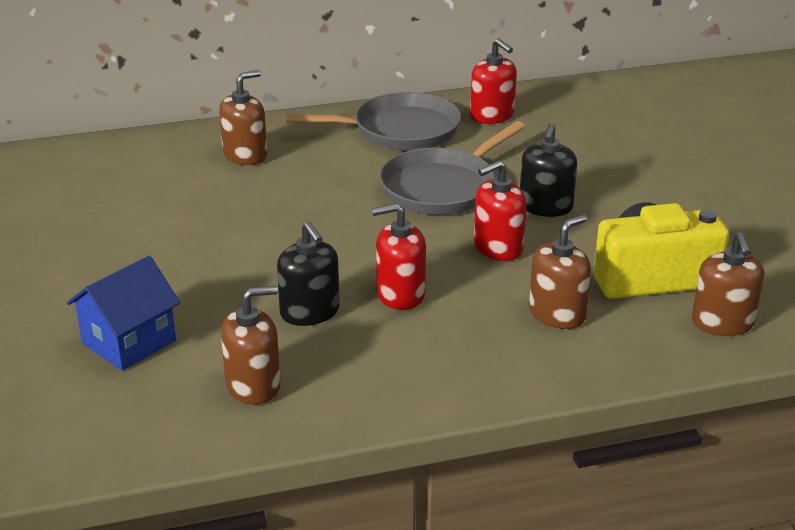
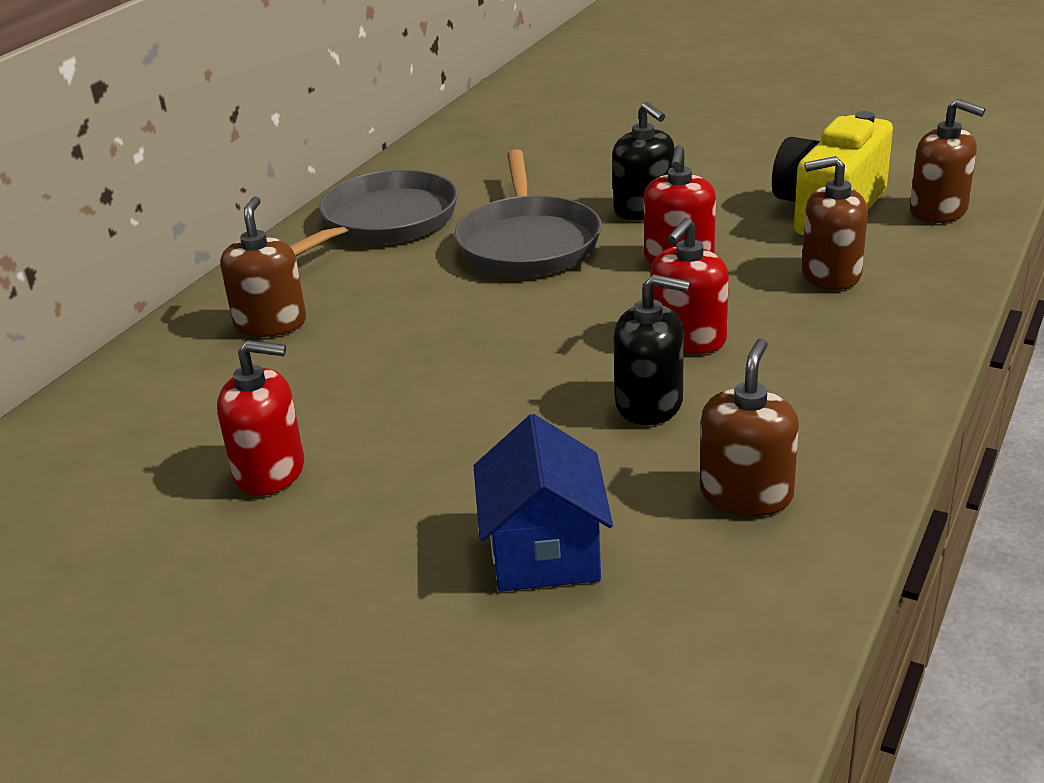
camera: 45 degrees left, 0 degrees up
(492, 115) = (442, 170): red soap dispenser -> red soap dispenser (270, 471)
(557, 314) = (830, 274): brown soap dispenser -> brown soap dispenser turned 90 degrees counterclockwise

